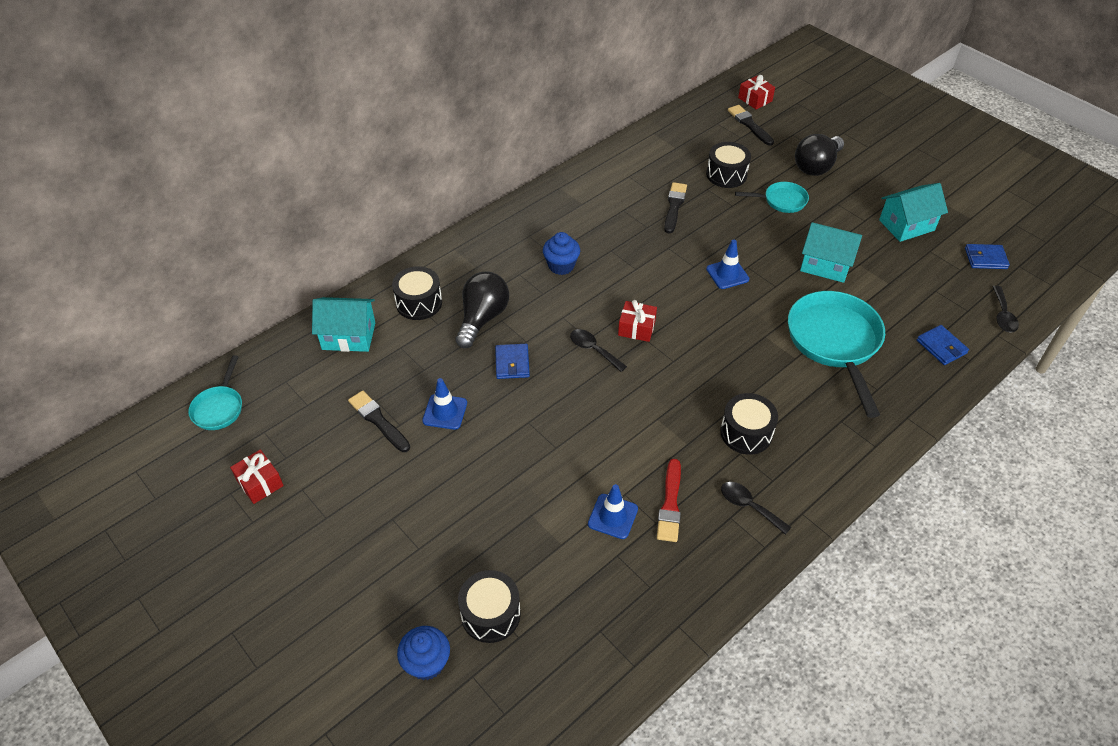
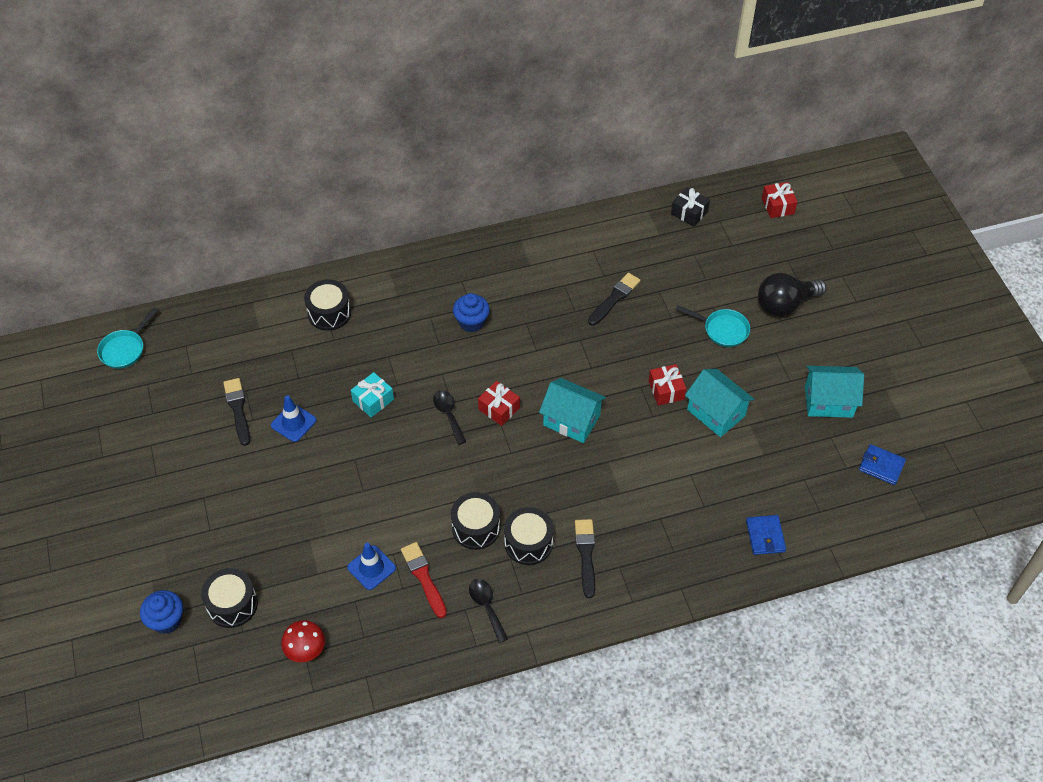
camera: 25 degrees right, 5 degrees up
(260, 483) = (123, 426): red gift -> red gift (666, 390)
(349, 336) = (256, 323): turquoise house -> turquoise house (571, 420)
(482, 318) = (373, 348): black light bulb -> none
(512, 363) = (373, 400): blue wallet -> turquoise gift
(599, 627) = (306, 650): none -> red mushroom
(670, 504) = (423, 577): red brush -> red brush turned 120 degrees clockwise
(688, 125) = (689, 213): none -> black gift
(726, 174) = (688, 282): black drum -> black drum (476, 528)
(727, 274) = (616, 387): blue traffic cone -> none
(749, 124) = (751, 233): black brush -> black brush (586, 554)
(835, 343) = (667, 493): turquoise pan -> none
(1002, 315) = (850, 529): black spoon -> none

